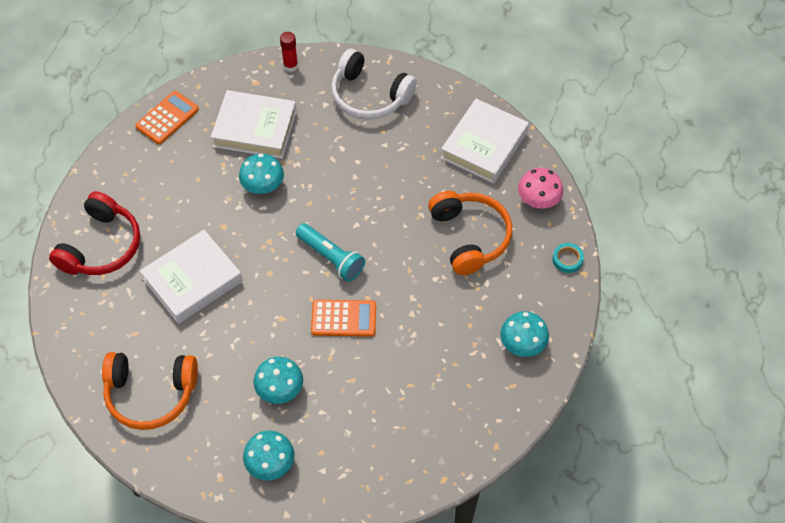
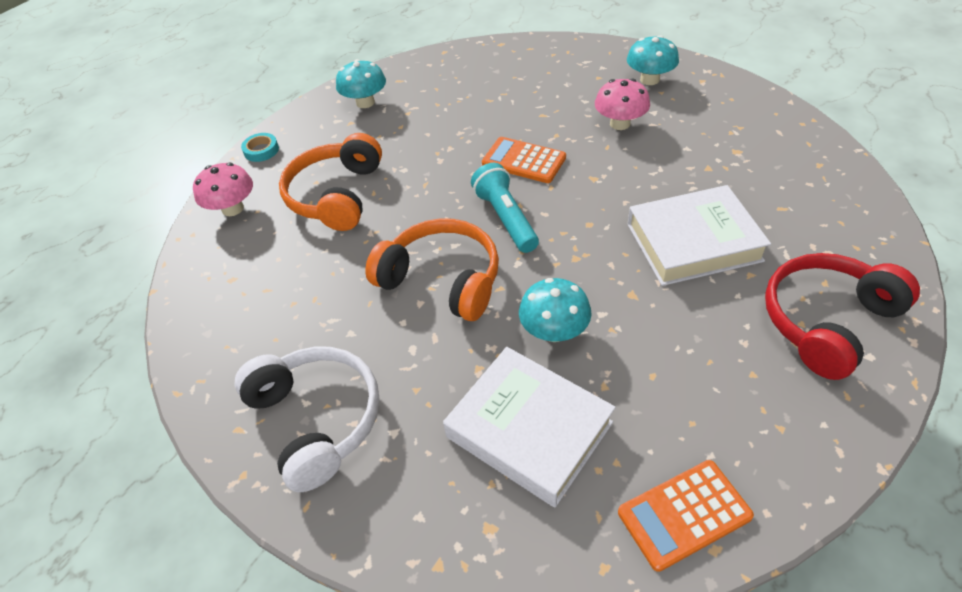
camera: 150 degrees left, 10 degrees down
(151, 394) = (766, 151): orange headphones -> orange headphones (442, 280)
(280, 389) = (620, 124): turquoise mushroom -> pink mushroom
(290, 66) = (408, 540): red glue stick -> none
(484, 145) = (229, 287): white book -> none

